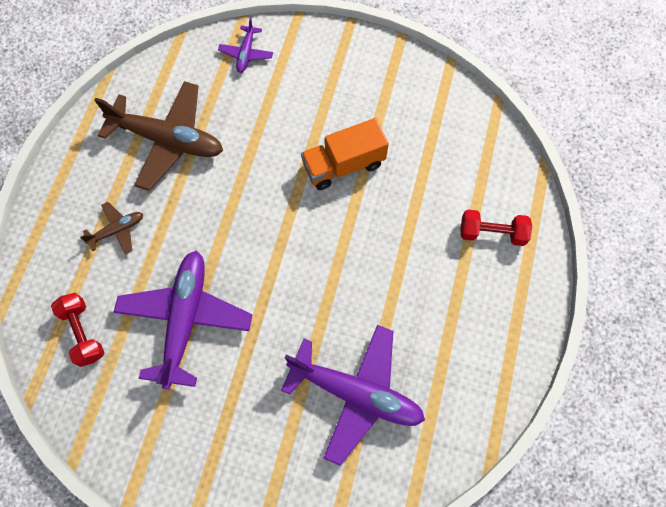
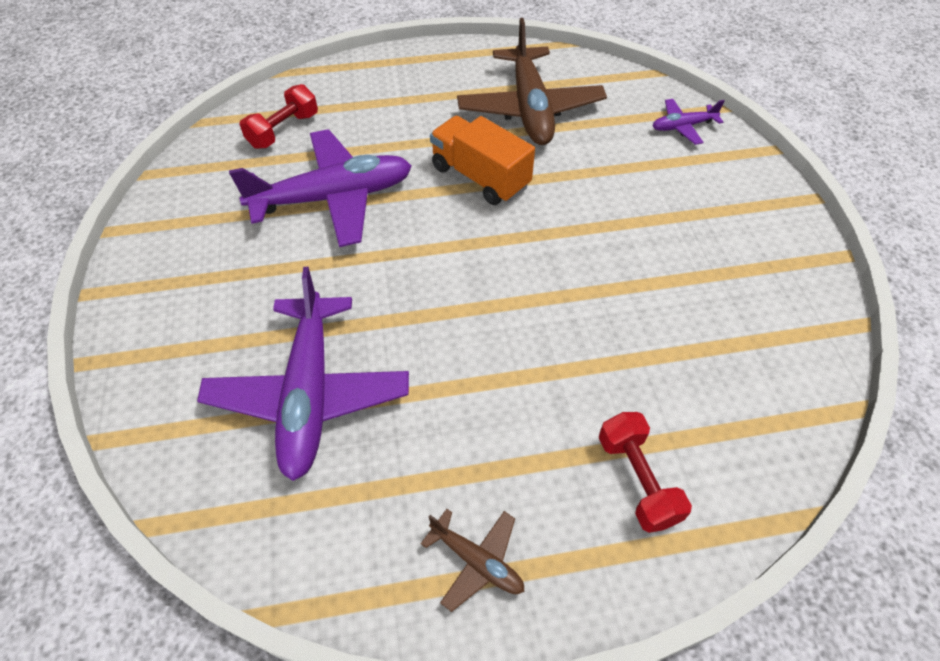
camera: 65 degrees right, 15 degrees down
(117, 230) = (405, 112): brown plane -> brown plane (477, 561)
(343, 165) = (613, 264): orange truck -> orange truck (480, 177)

